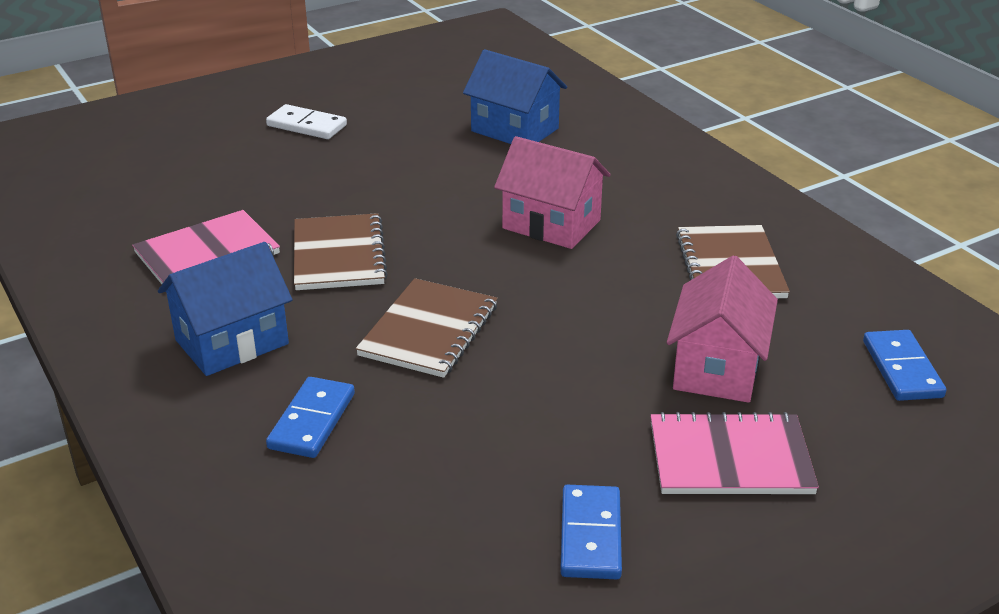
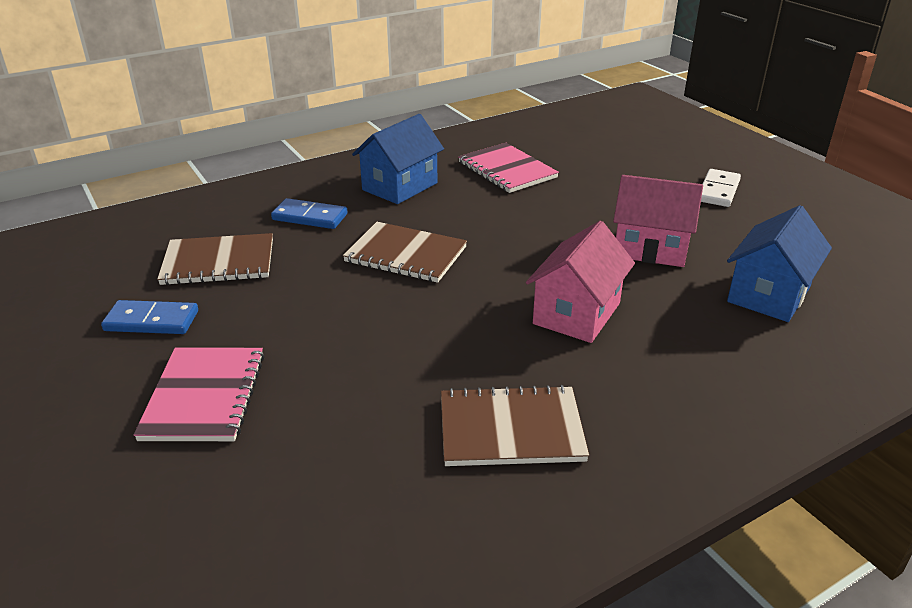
camera: 90 degrees right, 0 degrees up
(232, 342) = (400, 186): blue house -> blue house turned 75 degrees clockwise
(338, 255) = (510, 215): brown notebook -> brown notebook (218, 262)
(717, 368) = (330, 401): pink house -> pink house (650, 248)
(902, 369) = (300, 547): blue domino -> none

